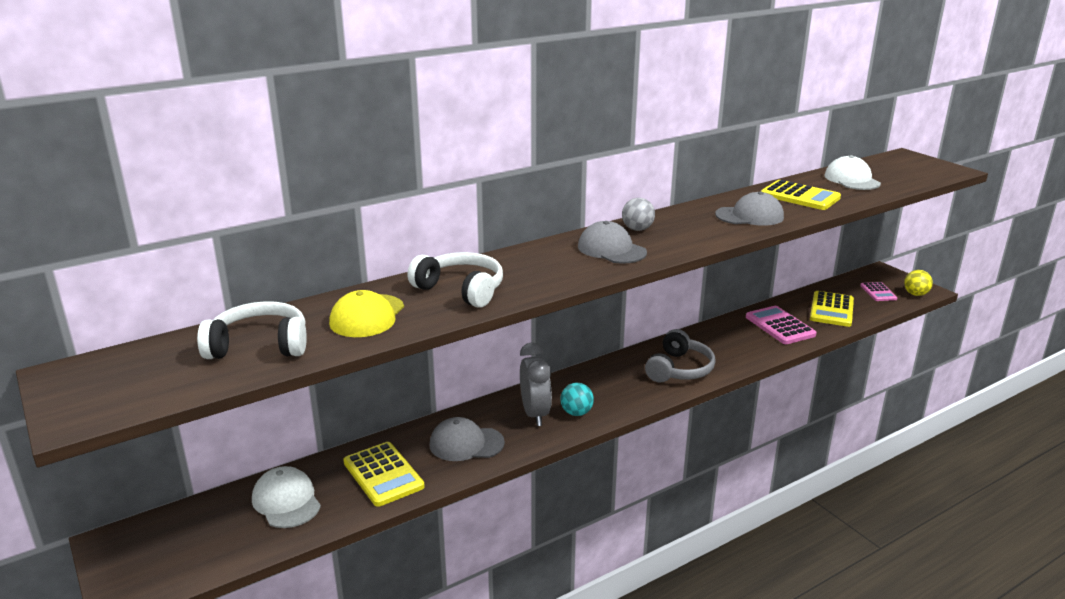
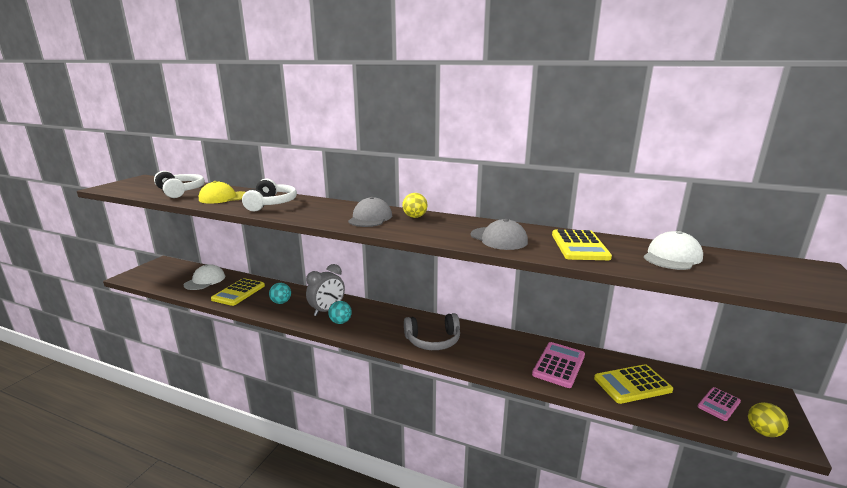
camera: 55 degrees right, 5 degrees down
(466, 444) = (281, 302): grey cap -> turquoise ball
(637, 229) = (415, 217): grey ball -> yellow ball

